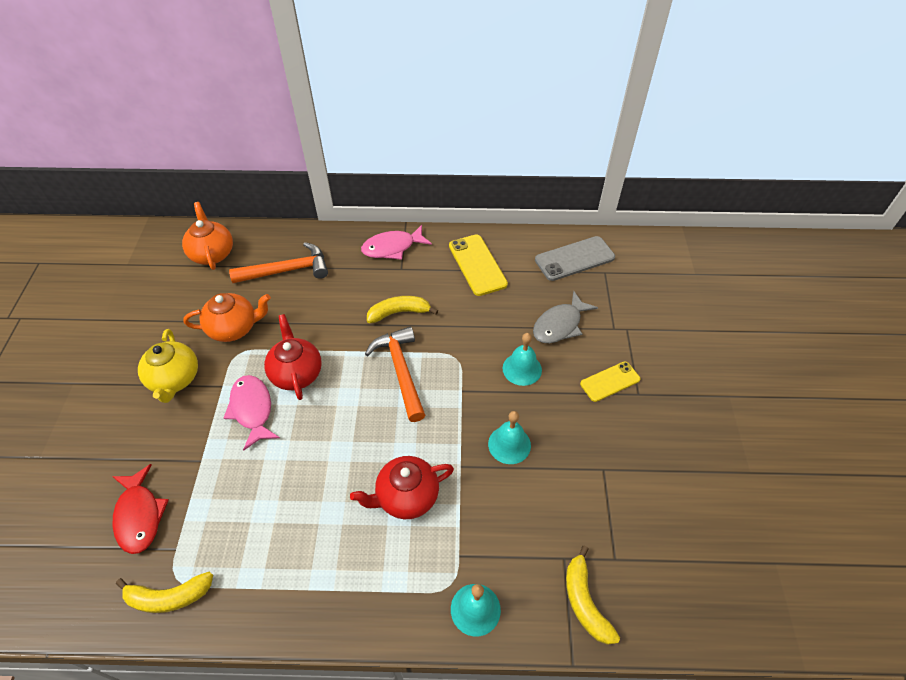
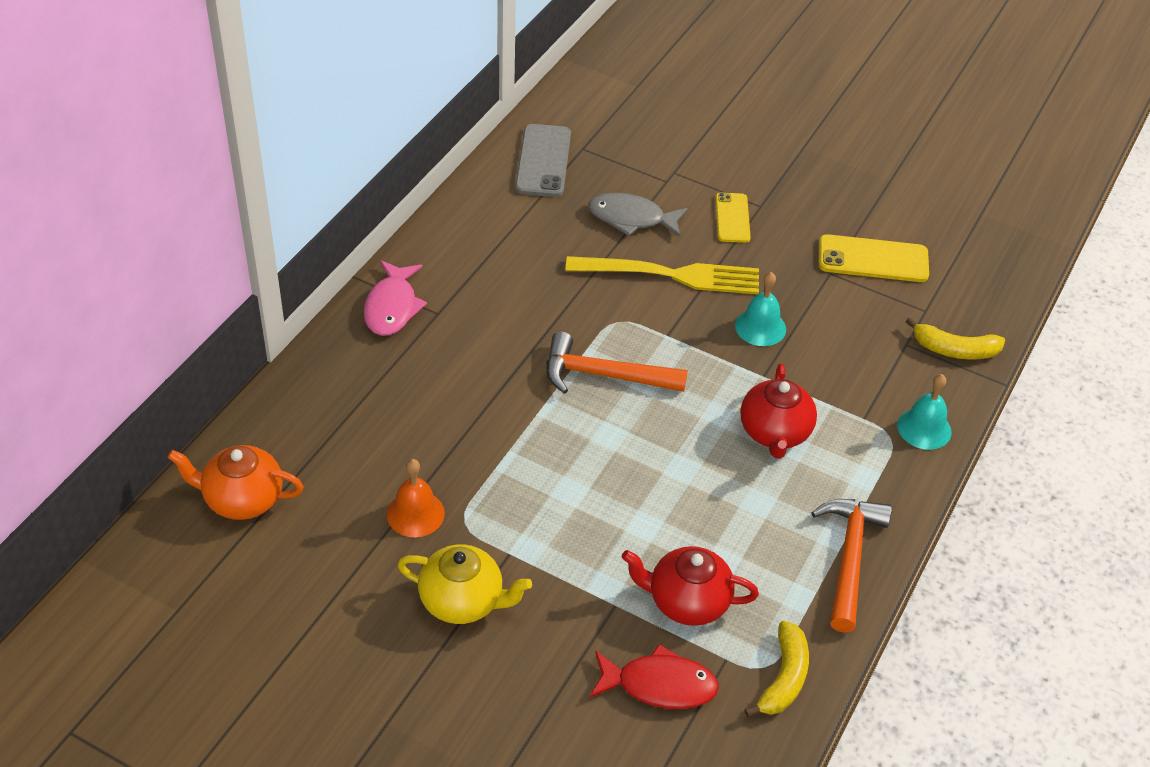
camera: 65 degrees left, 5 degrees down
(234, 328) = (415, 513): orange teapot -> orange bell
(252, 410) = (569, 532): pink fish -> none
(287, 270) = (347, 426): orange hammer -> orange hammer (849, 558)
(296, 373) = (540, 472): red teapot -> red teapot (687, 601)
(399, 312) = (511, 343): yellow banana -> none
(477, 265) = (487, 243): yellow phone -> yellow phone (873, 259)
(522, 369) = (670, 275): turquoise bell -> yellow fork
(560, 325) = (631, 218): grey fish -> grey fish turned 120 degrees clockwise

